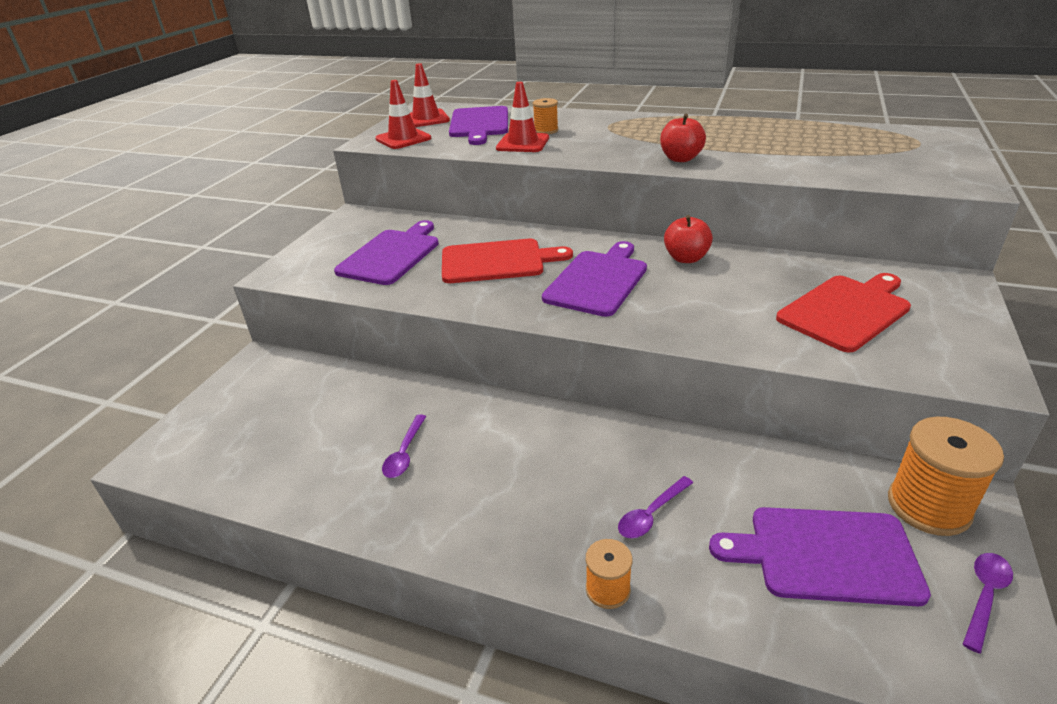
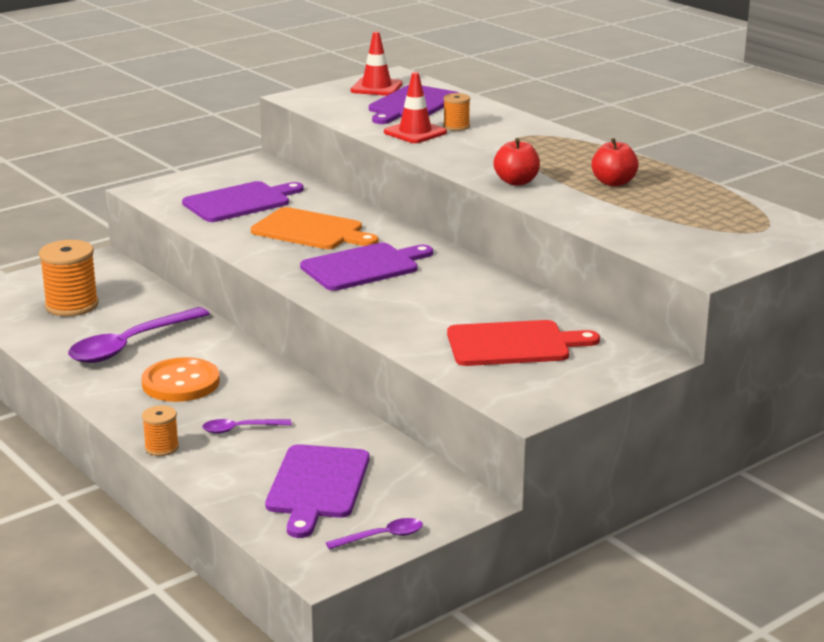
camera: 30 degrees right, 10 degrees down
(403, 139) = (327, 101): red traffic cone -> none
(404, 453) = (130, 345): purple spoon -> purple spoon, size x2.07
(497, 261) = (311, 230): red cutting board -> orange cutting board
(515, 480) = (181, 383): none -> orange button
(686, 258) = (461, 274): red apple -> red apple (613, 183)
(826, 555) = (317, 485): purple cutting board -> purple cutting board turned 120 degrees counterclockwise
(928, 506) = (431, 494): orange spool -> orange spool (72, 305)

